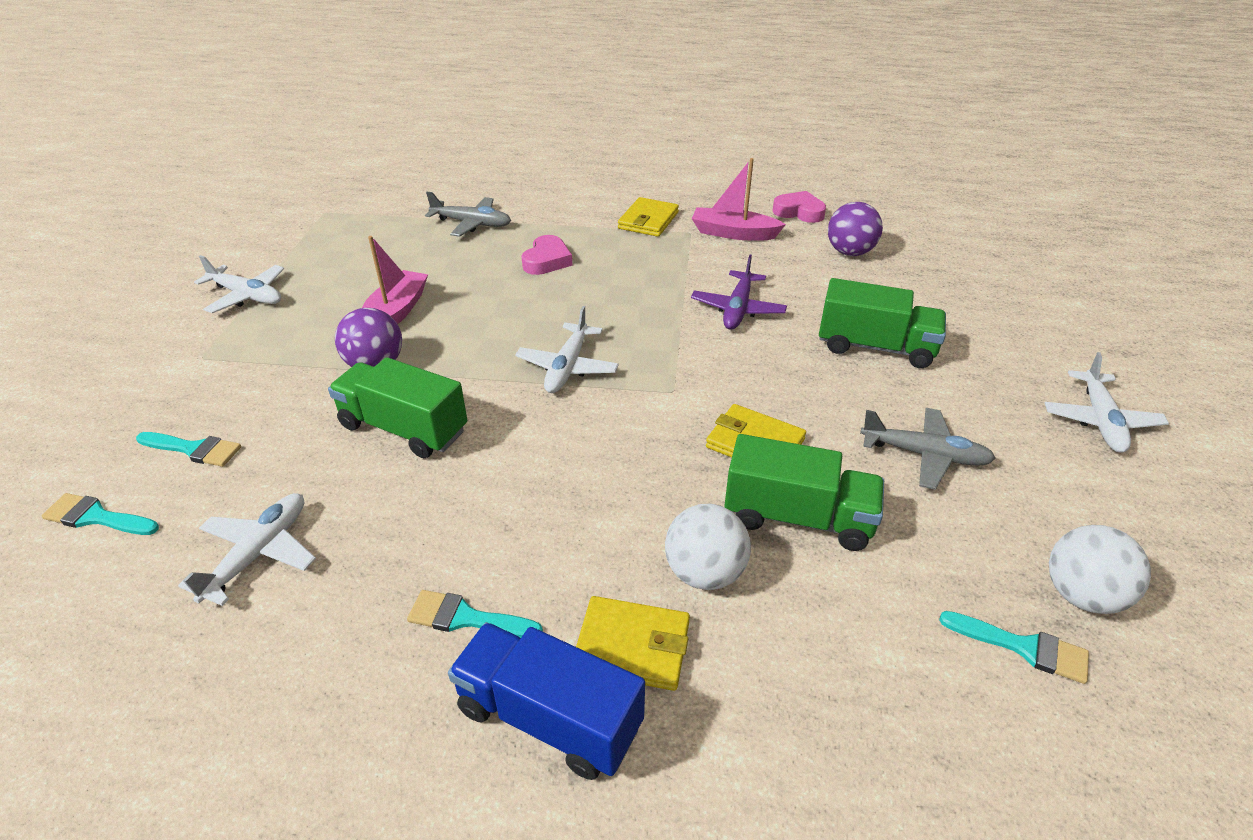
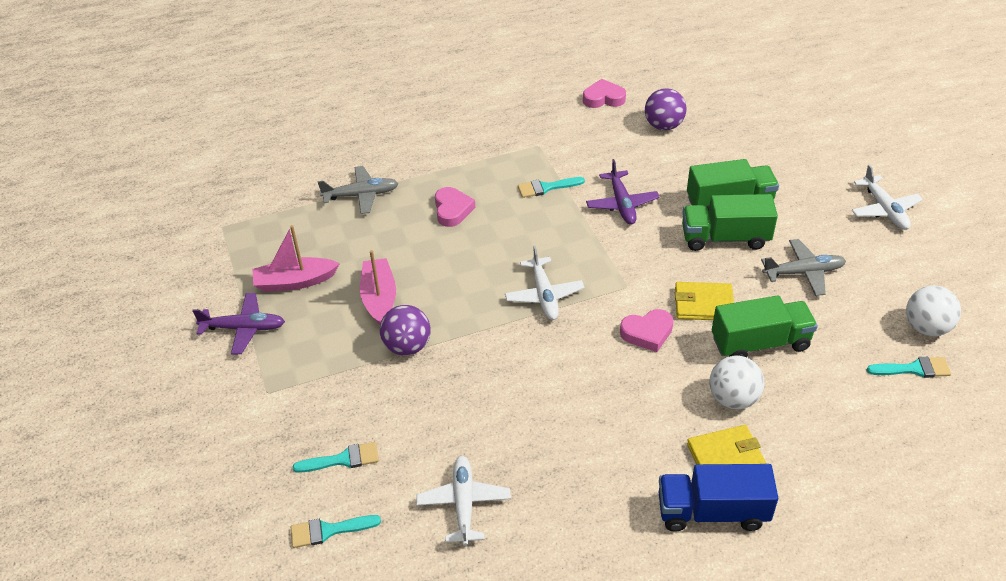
camera: 25 degrees left, 5 degrees up
(247, 296) = (244, 328): white plane -> purple plane
(404, 428) = (474, 384): green truck -> green truck (725, 238)
(466, 618) = (624, 483): turquoise brush -> turquoise brush (546, 187)
(648, 220) = (498, 144): yellow wallet -> none
(654, 449) = (647, 333): none -> pink heart
(733, 233) = (571, 135): pink boat -> pink boat (295, 282)

